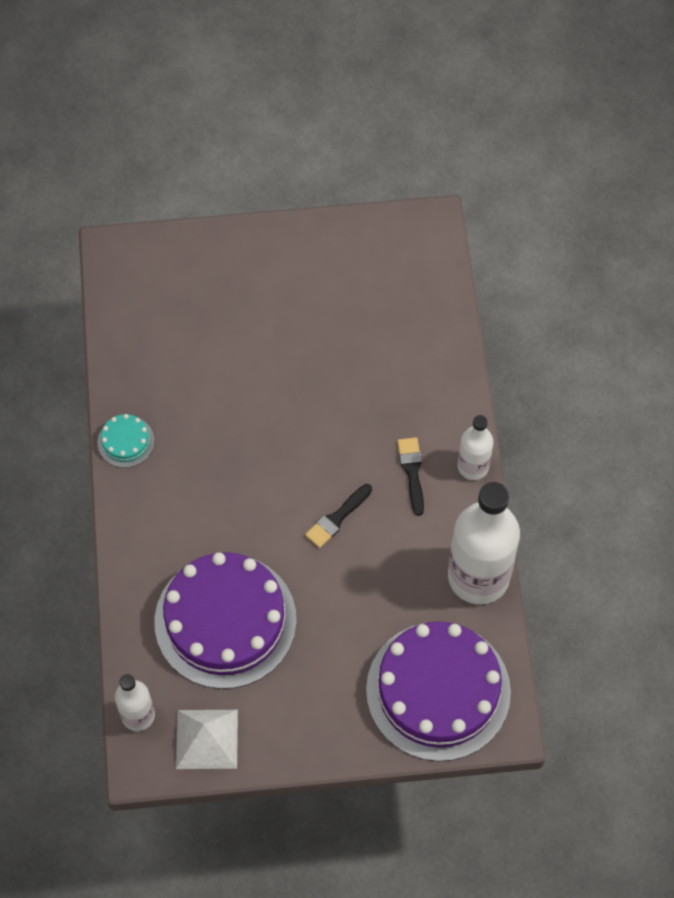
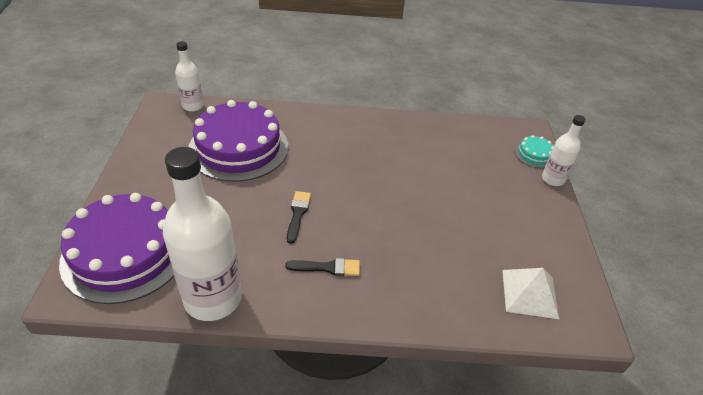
camera: 95 degrees right, 20 degrees down
(126, 441) = (382, 121): turquoise cake -> turquoise cake (534, 154)
(206, 739) = (161, 130): white pyramid -> white pyramid (529, 293)
(337, 518) = (298, 214): black brush -> black brush turned 45 degrees clockwise
(473, 466) = (323, 314): white bottle -> white bottle (553, 179)

